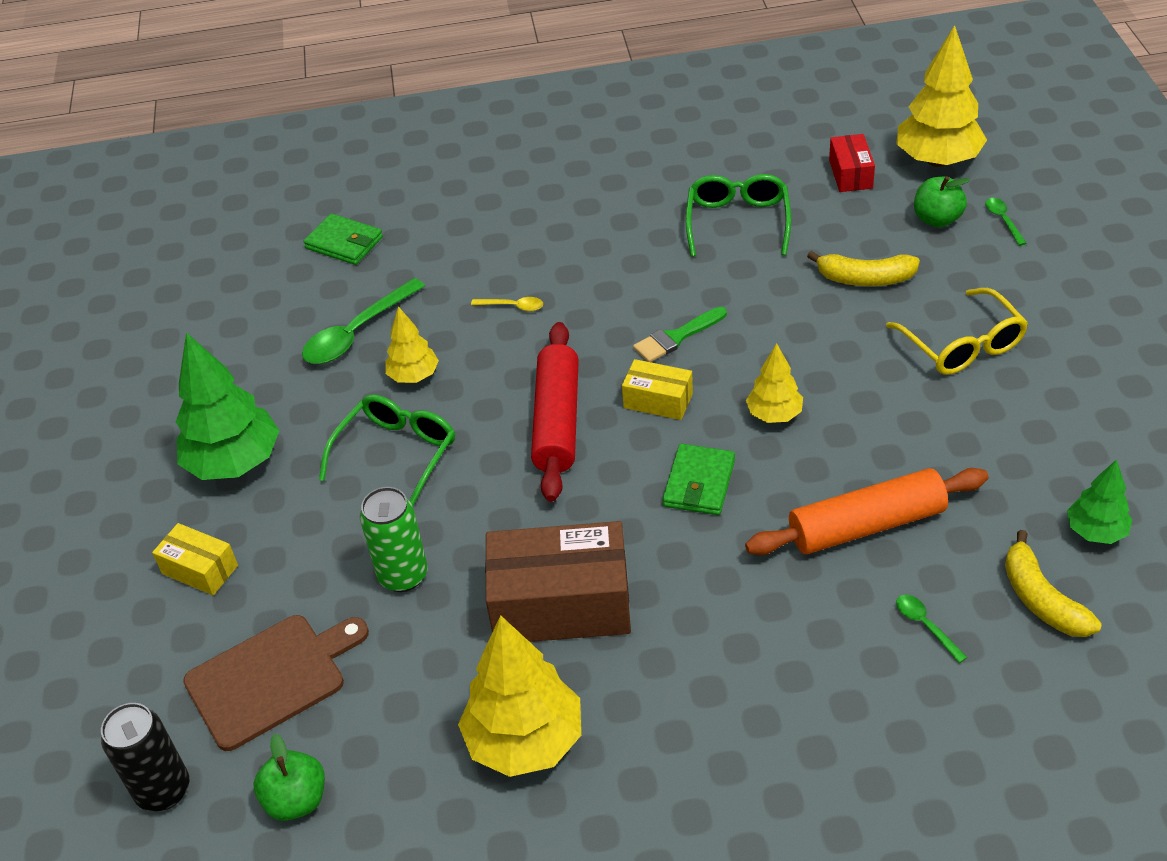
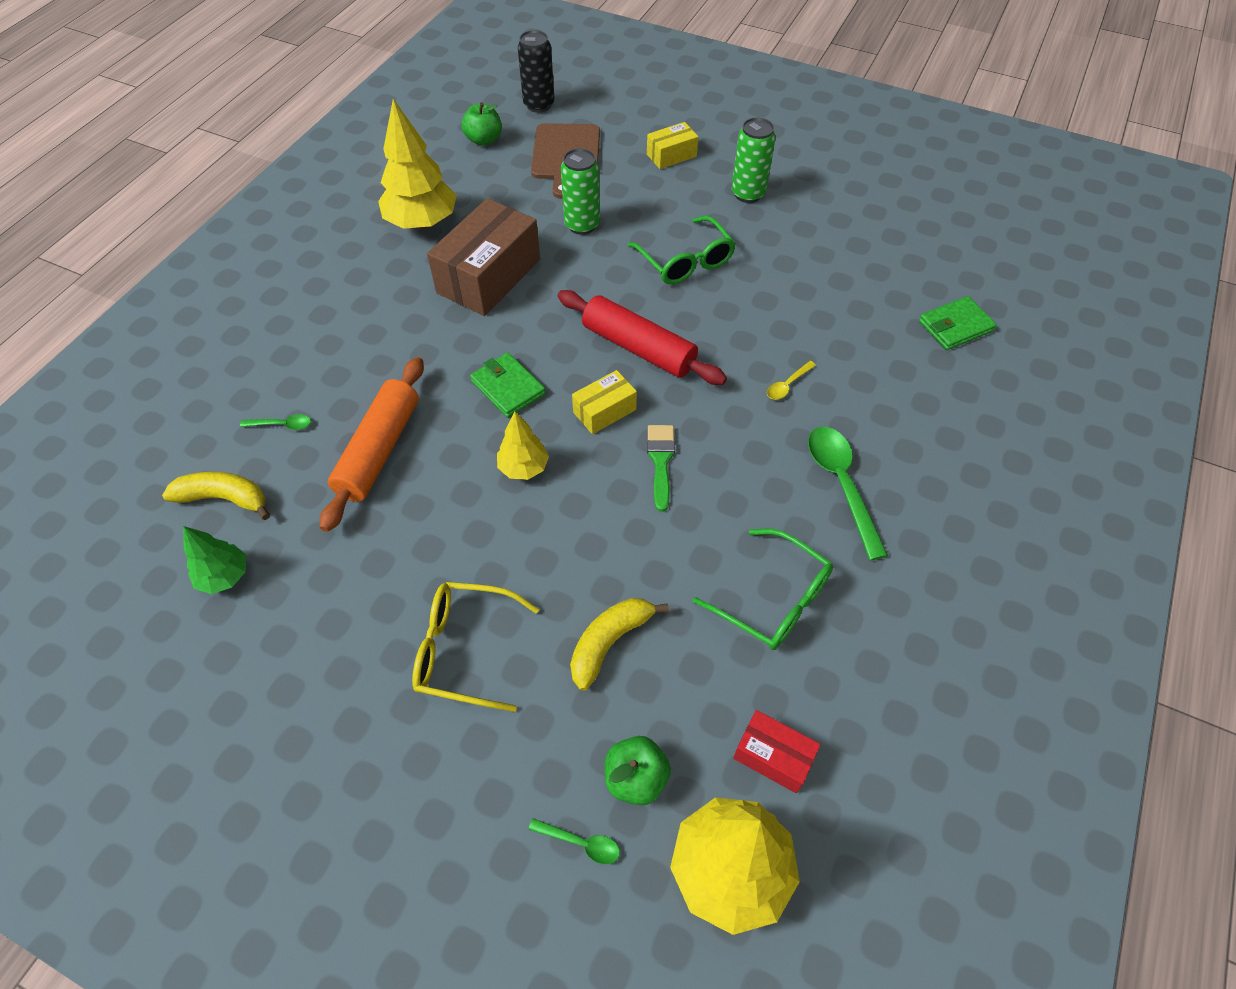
camera: 120 degrees right, 10 degrees up
(235, 463) = (748, 194): green tree -> green can
(356, 333) = (831, 290): green spoon -> green spoon (841, 484)
(414, 376) = (756, 299): yellow tree -> none

